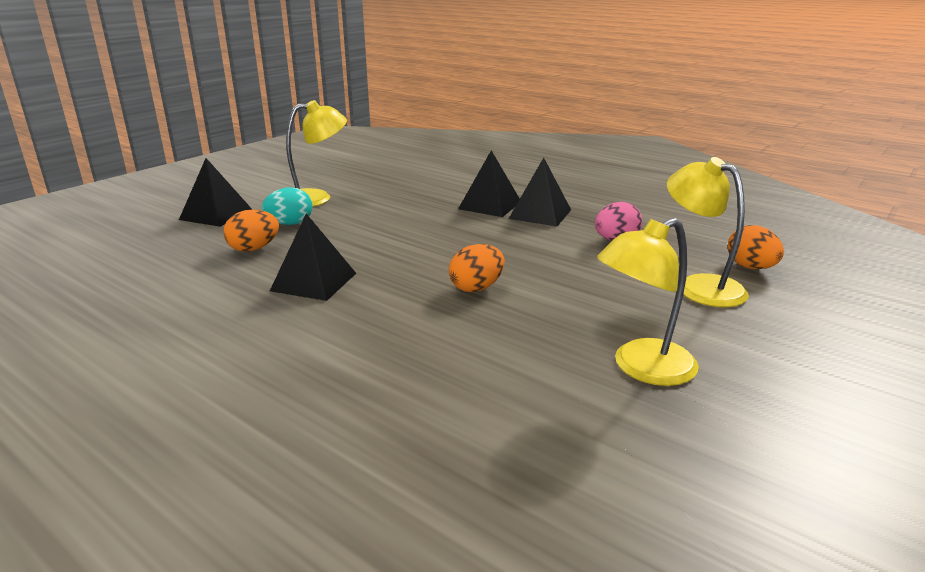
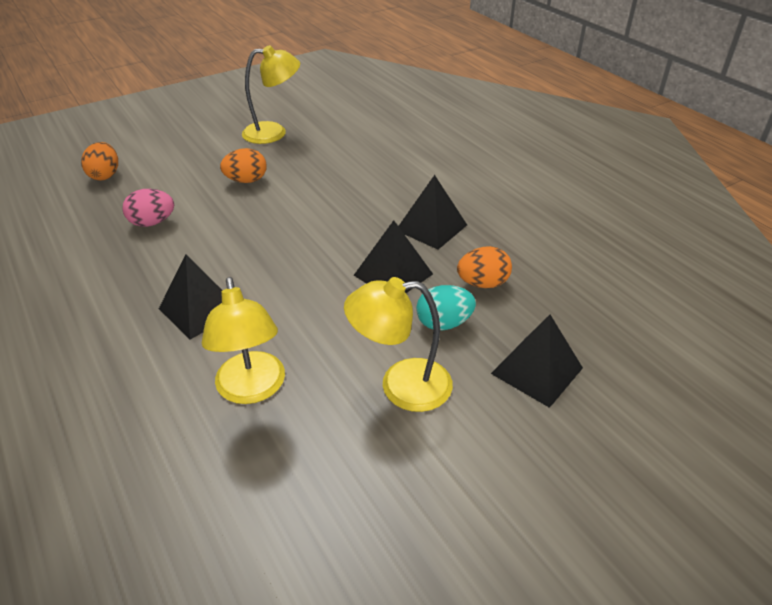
camera: 160 degrees left, 15 degrees up
(476, 288) = (313, 197): orange egg -> orange egg (246, 180)
(540, 214) = (167, 278): black pyramid -> black pyramid (393, 274)
(699, 286) = (166, 169): yellow lamp -> yellow lamp (252, 389)

